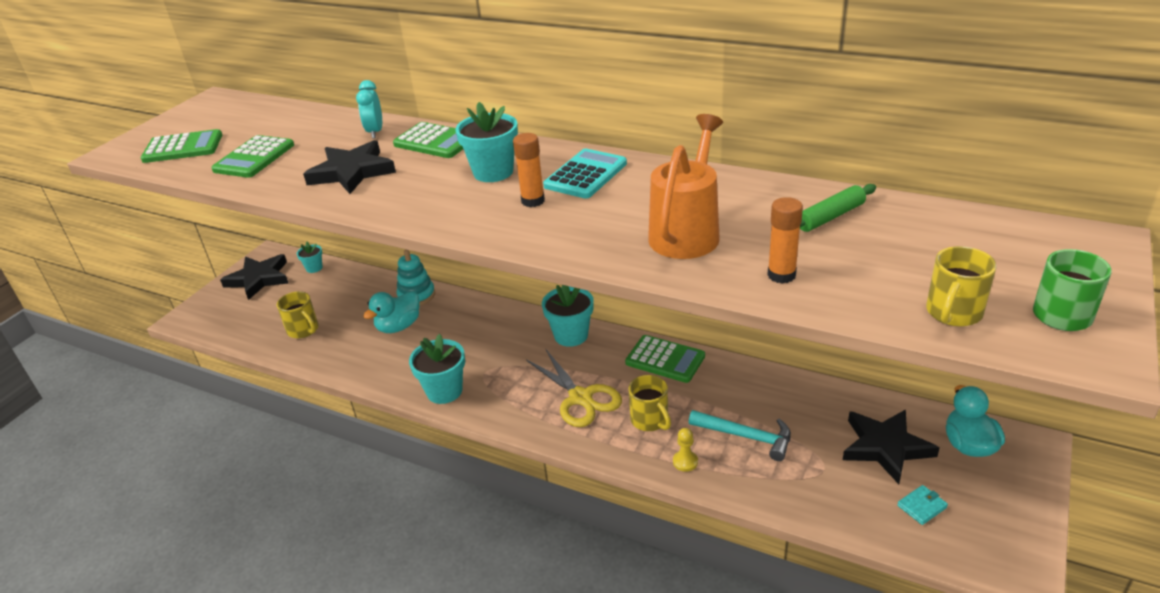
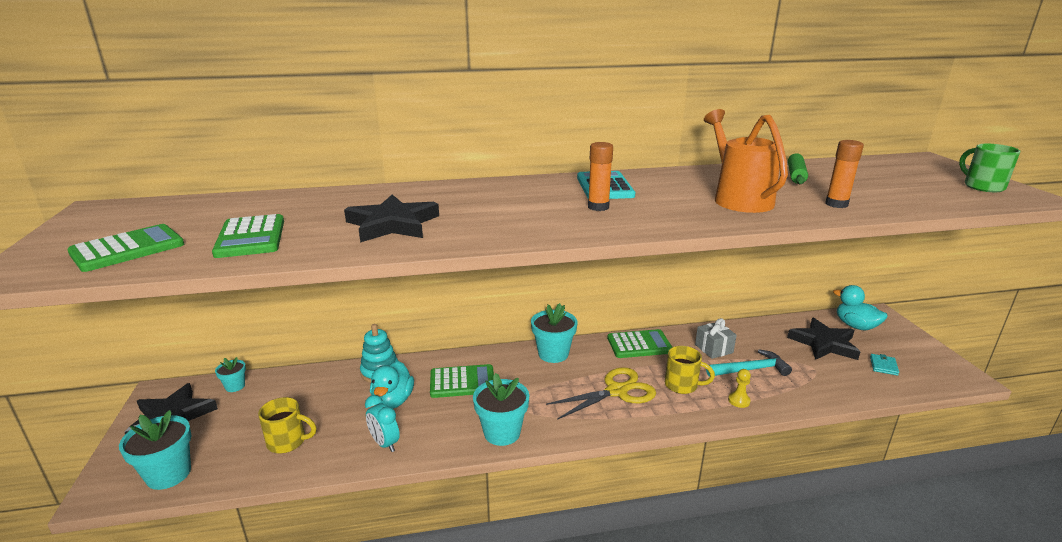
camera: 40 degrees left, 10 degrees down
(375, 132) = (361, 197): turquoise clock -> turquoise clock (384, 443)
(435, 141) = (436, 192): green calculator -> green calculator (462, 382)
(493, 172) = (529, 199): turquoise flower pot -> turquoise flower pot (169, 474)
(580, 398) = (616, 391): yellow scissors -> yellow scissors turned 45 degrees counterclockwise
(739, 397) = (713, 349): none -> grey gift
(953, 313) = (946, 198): yellow mug -> none

